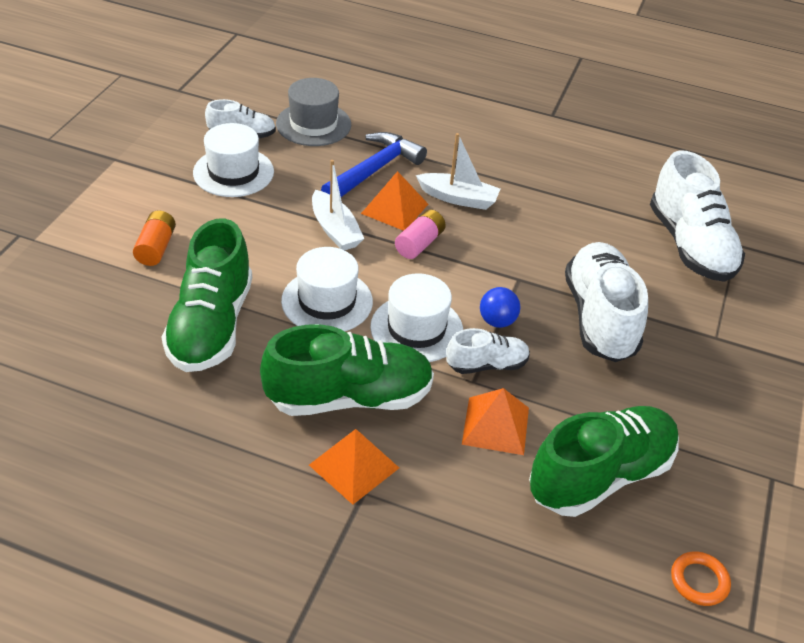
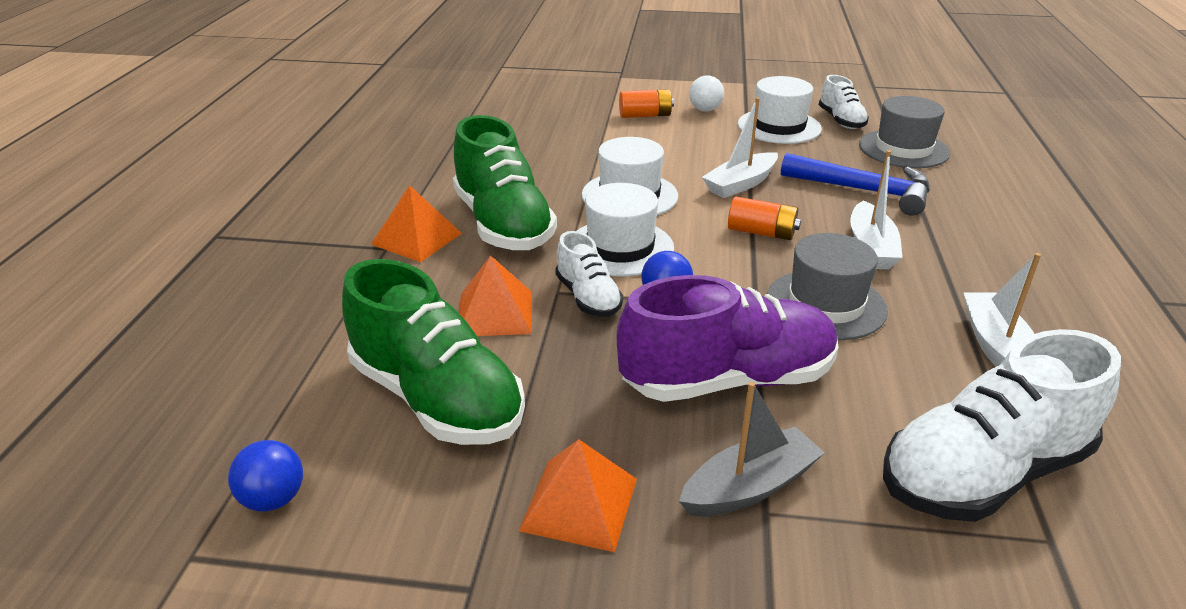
camera: 80 degrees right, 10 degrees down
(167, 204) = (705, 110): none -> white ball
(211, 326) = (564, 151): green shoe -> none
(394, 208) = (808, 210): orange pyramid -> orange pyramid (579, 504)
(419, 244) = (761, 232): pink battery -> orange battery
(524, 245) = (825, 304): none -> grey hat
(583, 194) = (996, 346): none -> white boat
(599, 318) = (727, 380): white shoe -> purple shoe
(696, 337) = (749, 487): none -> grey boat
(699, 581) = (273, 499): orange ring -> blue ball

